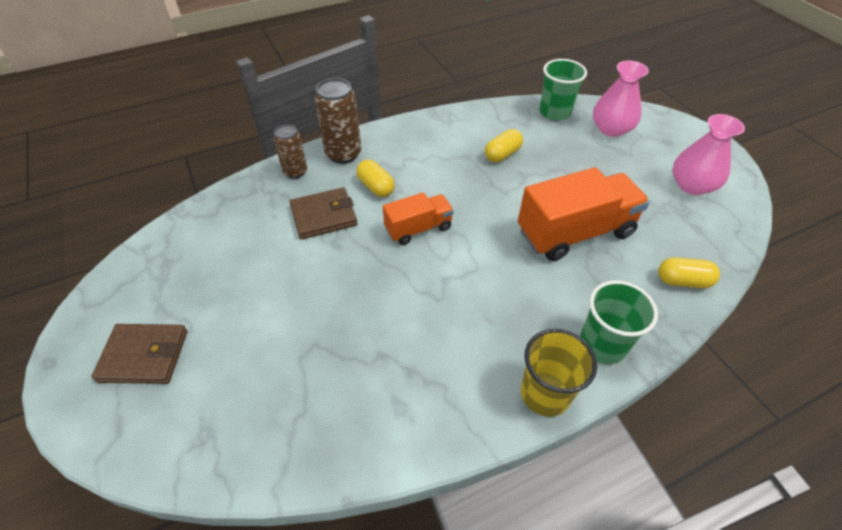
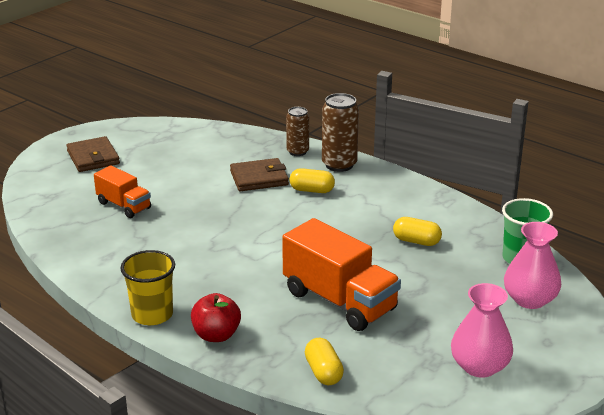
camera: 65 degrees right, 20 degrees down
(324, 216) = (259, 178): brown wallet -> brown wallet turned 60 degrees counterclockwise
(376, 187) = (312, 190): yellow capsule -> yellow capsule turned 75 degrees clockwise
(418, 228) = (279, 222): orange truck -> orange truck (124, 206)
(602, 344) = (216, 335): green cup -> red apple

